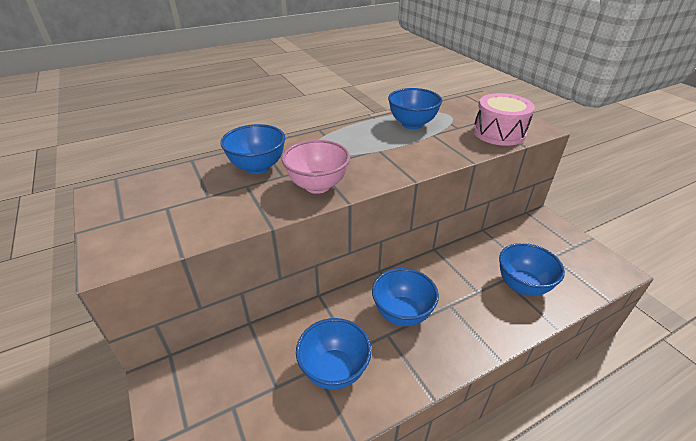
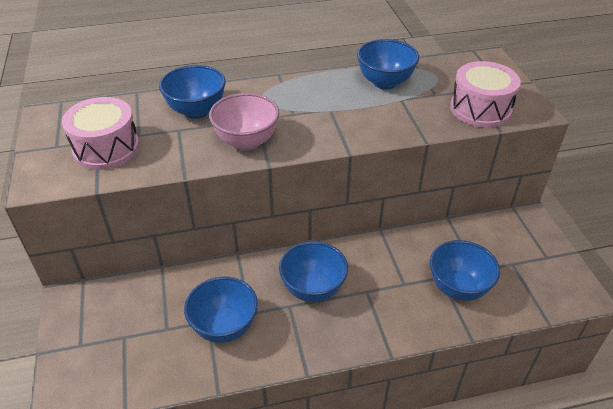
camera: 15 degrees right, 5 degrees up
(178, 213) = (106, 148): none -> pink drum

